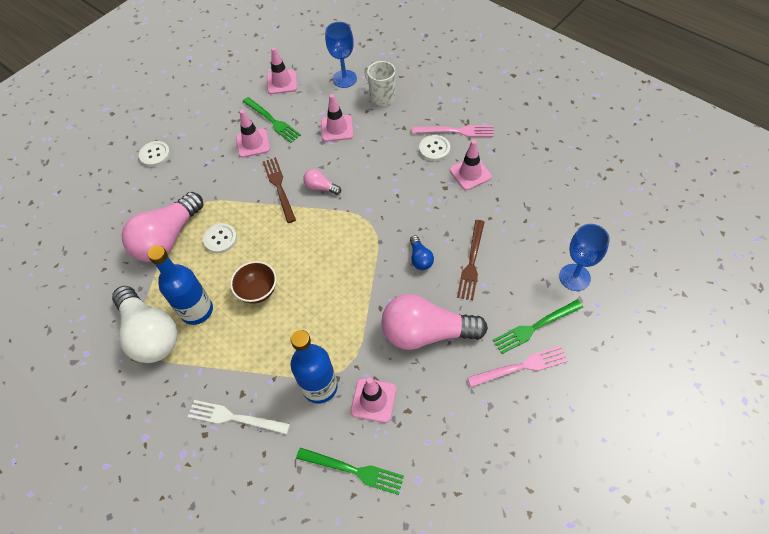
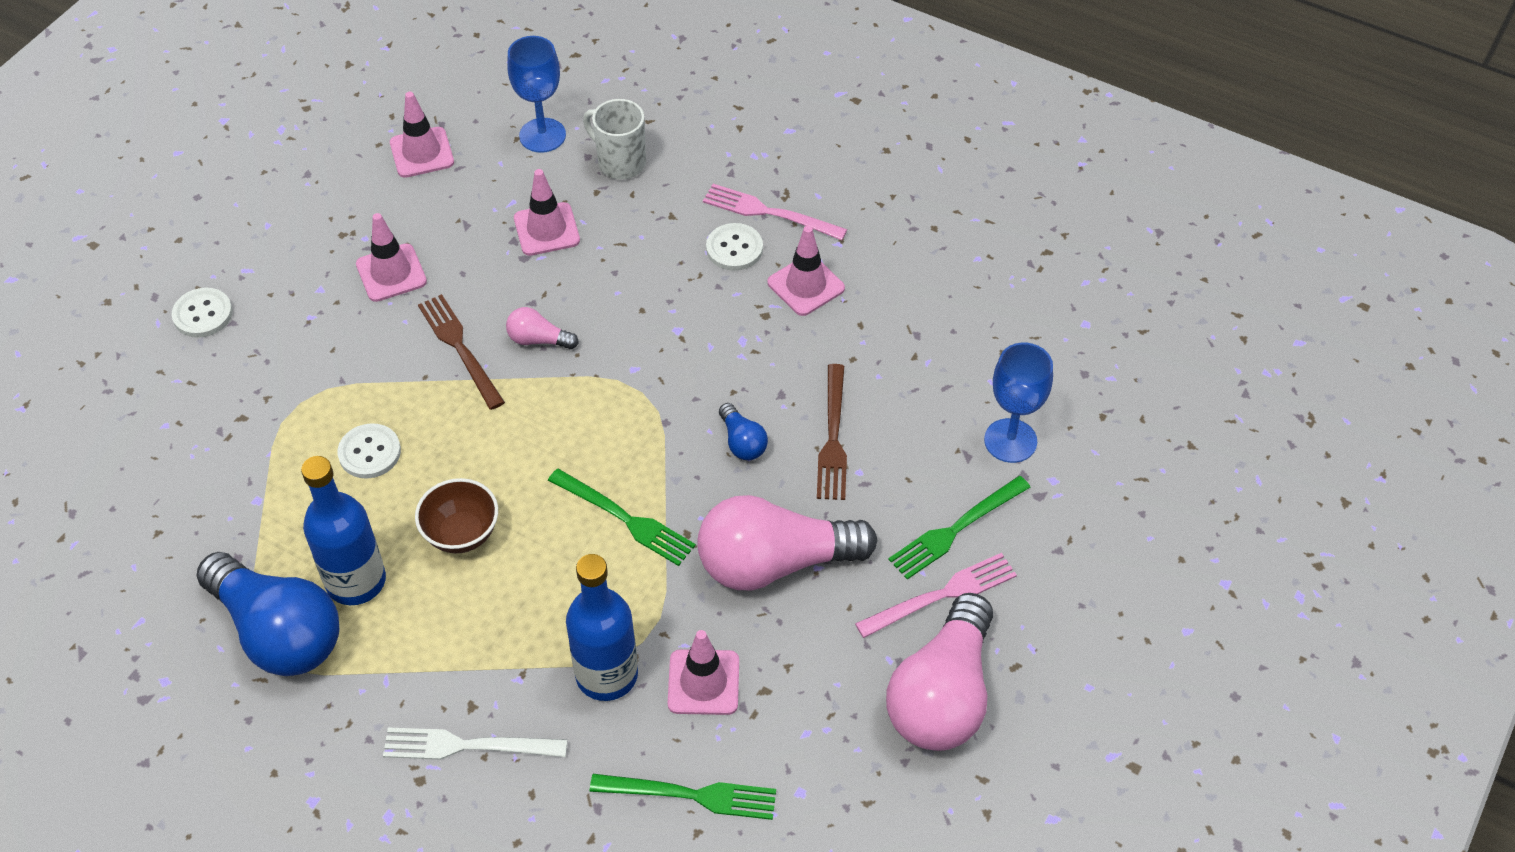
camera: 15 degrees left, 5 degrees down
(150, 334) = (279, 632): white light bulb -> blue light bulb
(168, 238) = (269, 464): pink light bulb -> pink light bulb (942, 695)
(272, 121) = (420, 228): green fork -> green fork (625, 519)
(456, 131) = (769, 212): pink fork -> pink fork turned 150 degrees counterclockwise

